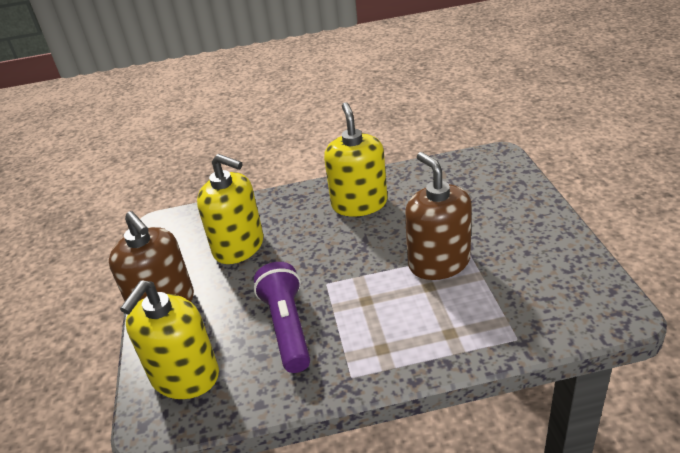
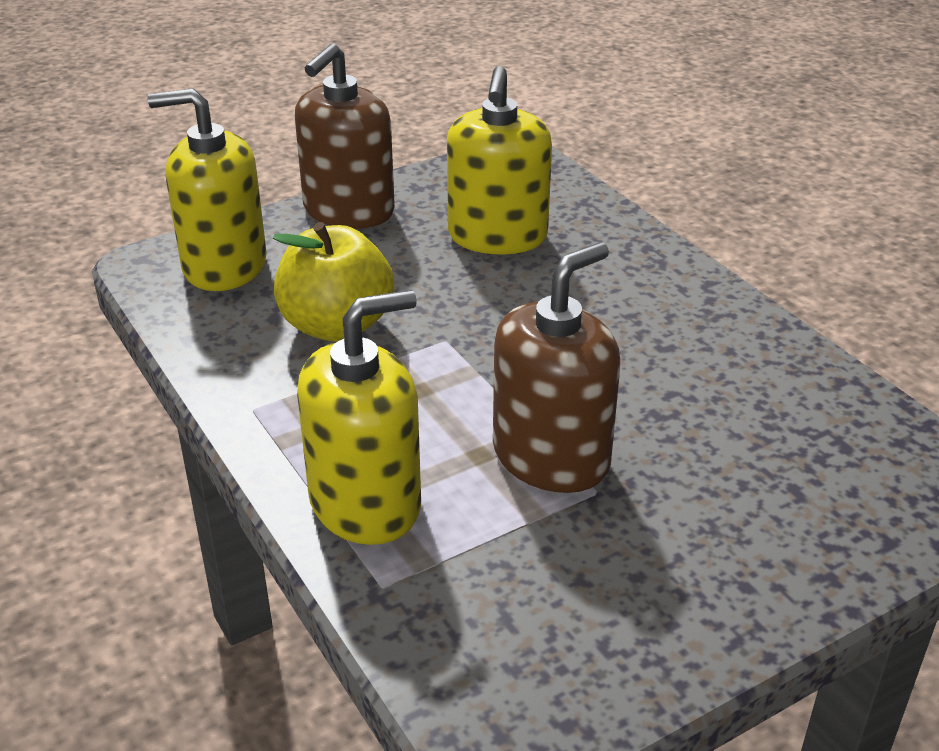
camera: 65 degrees right, 0 degrees up
(287, 327) = (337, 326): purple flashlight -> yellow apple
(359, 204) = (674, 330): yellow soap dispenser -> yellow soap dispenser (365, 503)

